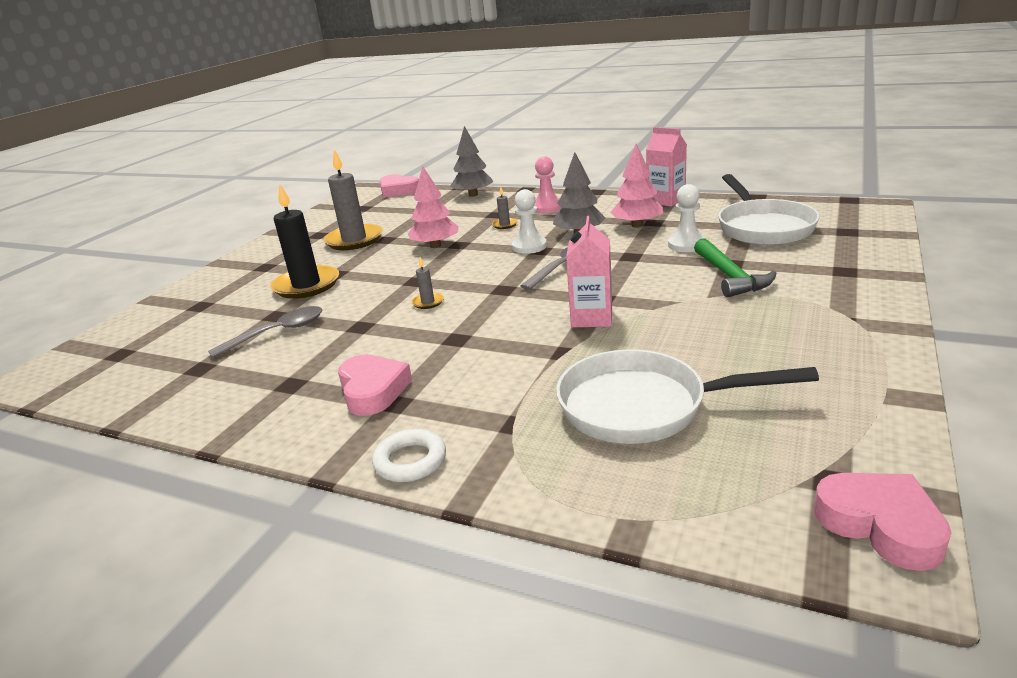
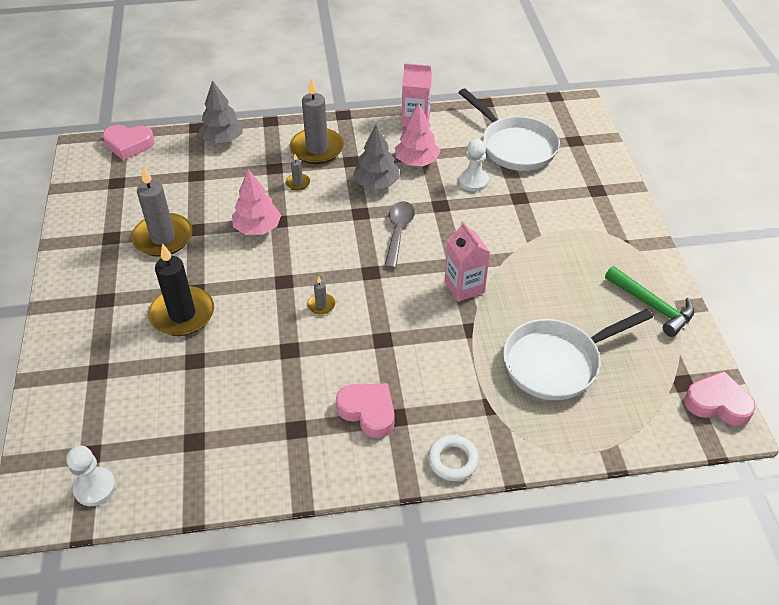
camera: 35 degrees left, 20 degrees up
(278, 333) = (221, 380): grey spoon -> none
(529, 247) = (347, 211): white pawn -> white pawn (95, 487)
(547, 208) = (317, 149): pink pawn -> grey candle
(730, 277) = (528, 215): green hammer -> green hammer (652, 306)

